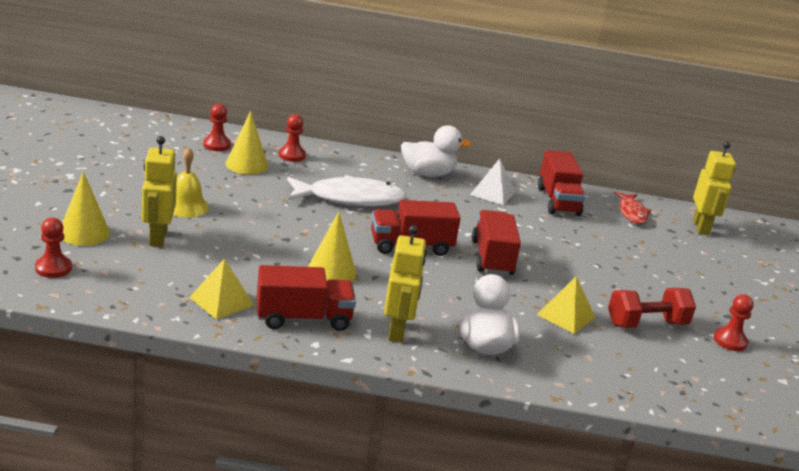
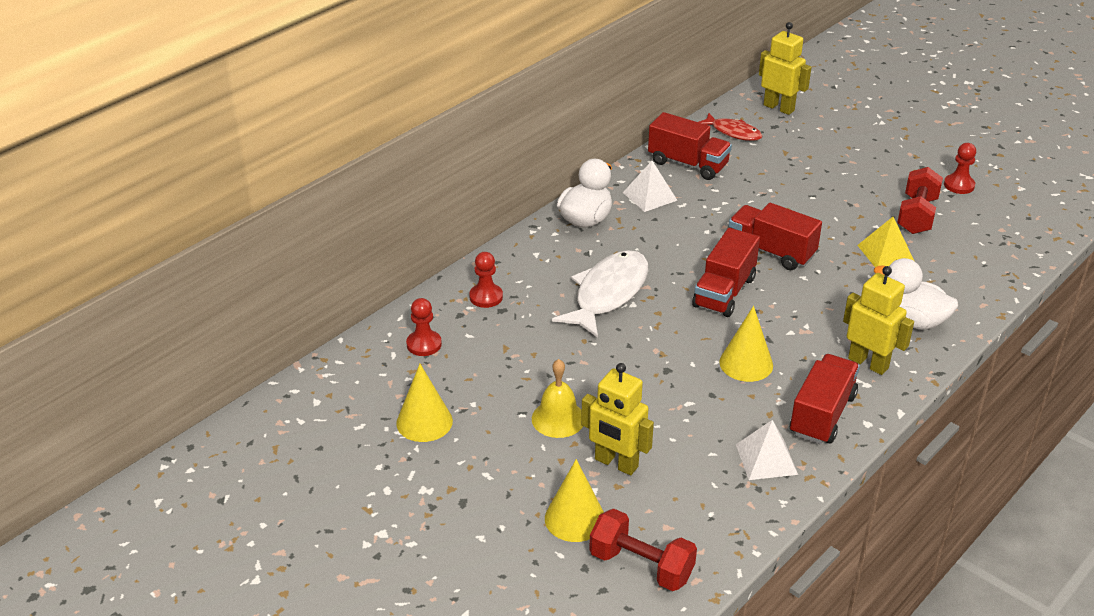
camera: 50 degrees left, 10 degrees up
(53, 268) = (641, 566): red pawn -> red dumbbell
(221, 301) = (766, 459): yellow pyramid -> white pyramid
(246, 164) = (487, 338): yellow cone -> yellow cone (424, 422)

